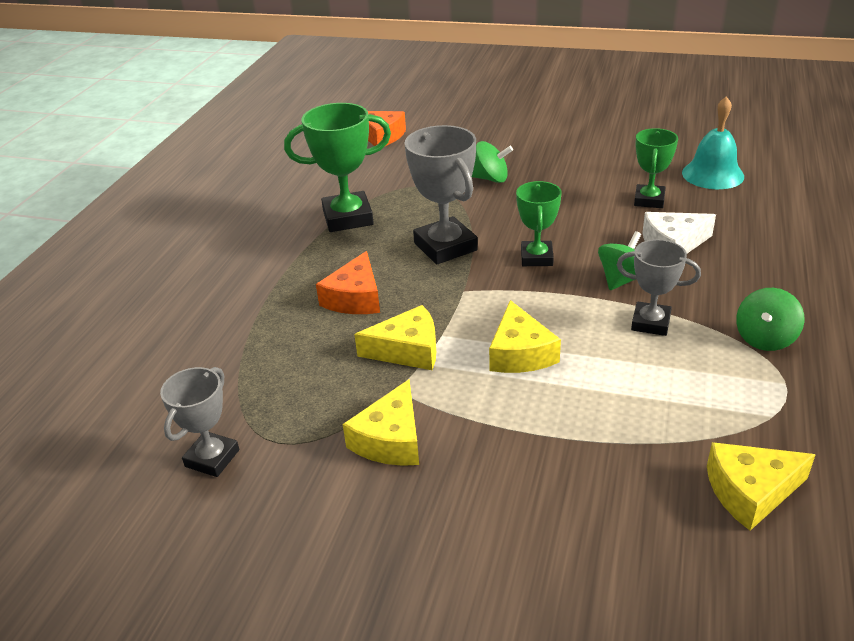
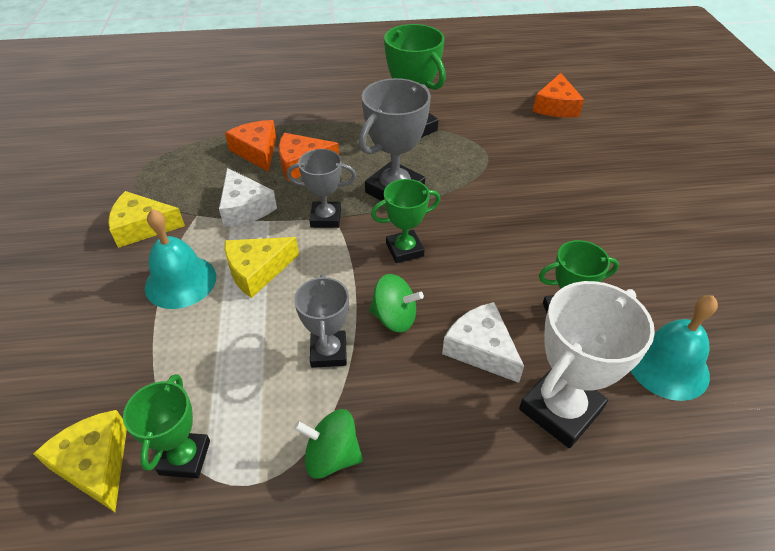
camera: 65 degrees right, 10 degrees up
(212, 458) = (118, 157): grey trophy -> grey trophy (326, 218)
(303, 328) = (257, 151): none -> orange cheese
(407, 350) = (245, 208): yellow cheese -> white cheese
(491, 179) = (527, 189): green spinning top -> none
(509, 412) = (180, 281): none -> turquoise bell
(741, 225) = (560, 409): none -> white trophy
(752, 426) = (185, 457): none -> green trophy

